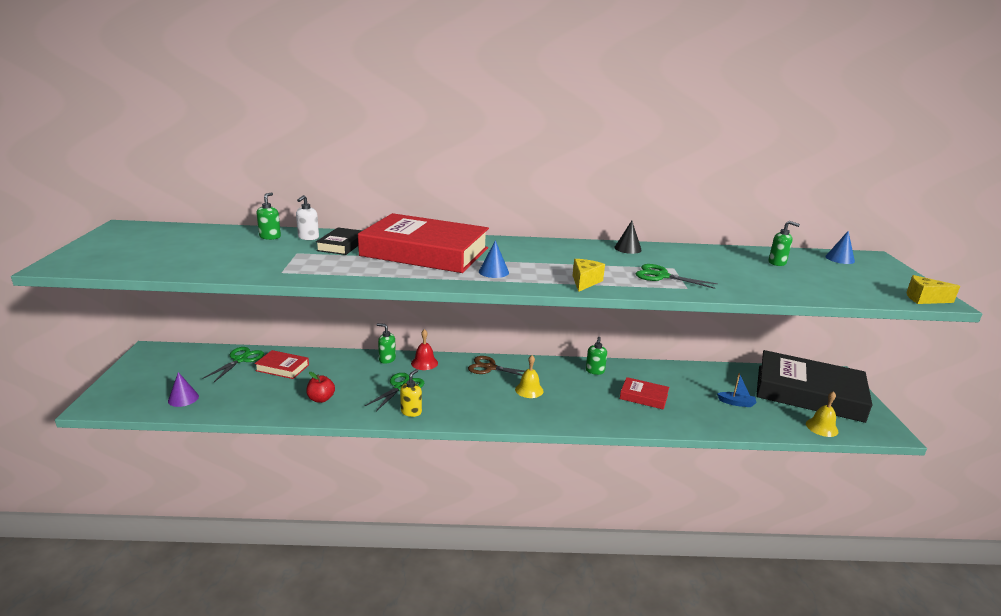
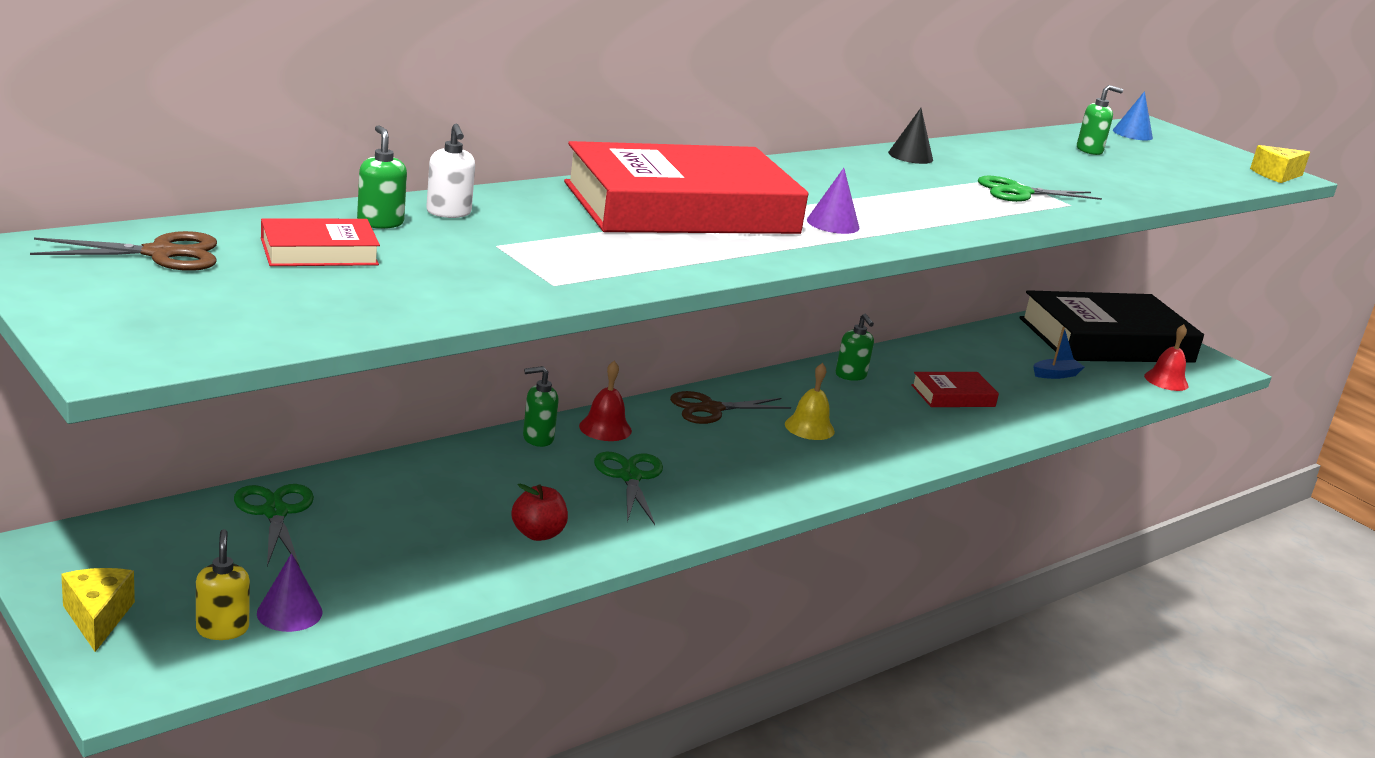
camera: 40 degrees left, 0 degrees up
(162, 235) = (161, 254): none -> brown scissors
(282, 368) = (382, 503): red book -> red book (319, 252)
(342, 245) = (535, 217): black book -> none
(411, 412) = (703, 509): yellow soap dispenser -> yellow soap dispenser (222, 629)
(493, 272) = (833, 223): blue cone -> purple cone
(585, 282) = (960, 218): yellow cheese -> yellow cheese (98, 617)
(821, 427) = (1166, 380): yellow bell -> red bell

